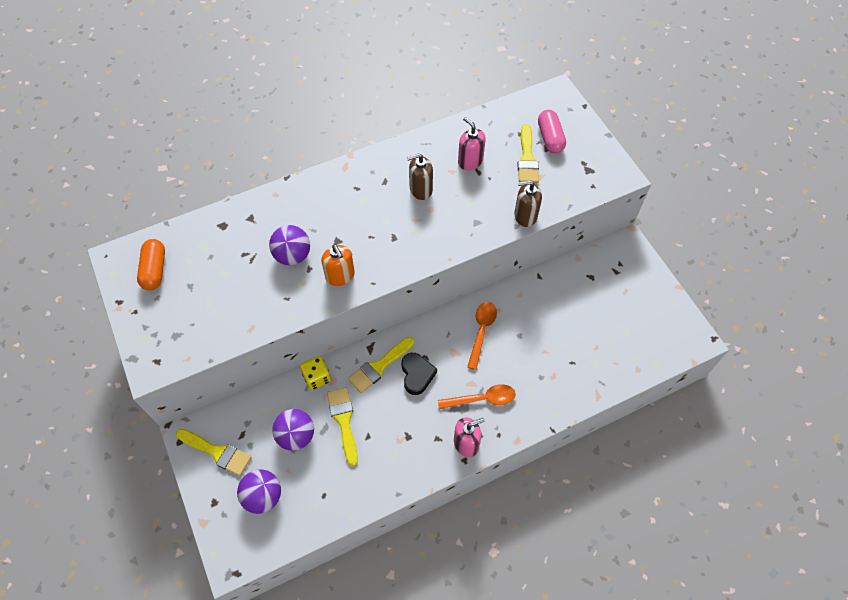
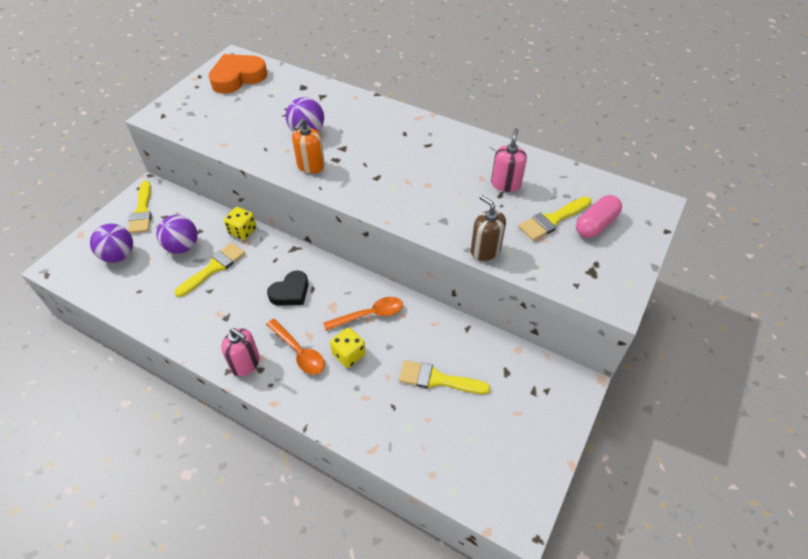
camera: 55 degrees right, 10 degrees down
(155, 270) = (237, 77): orange capsule -> orange heart
(379, 366) = (280, 263): yellow brush -> yellow brush (437, 379)
(420, 189) = (442, 169): brown soap dispenser -> none
(508, 366) = (349, 354): none -> yellow dice

